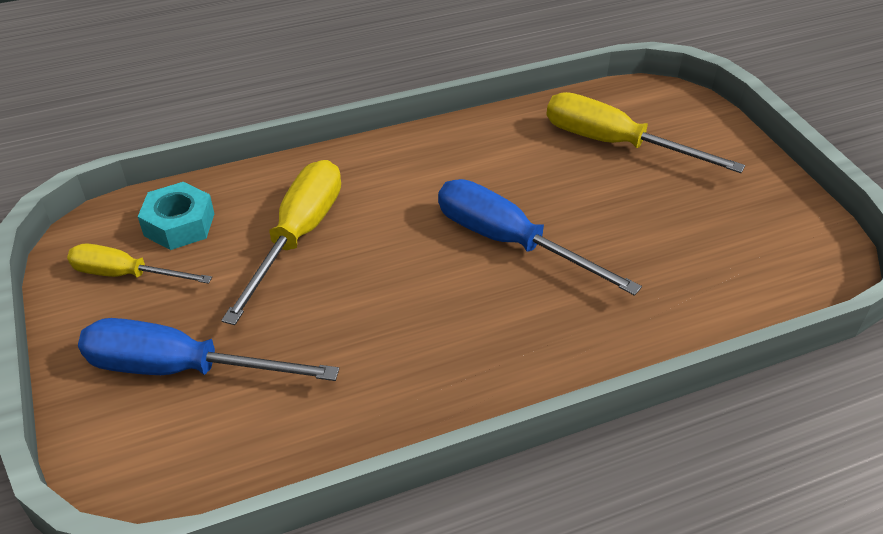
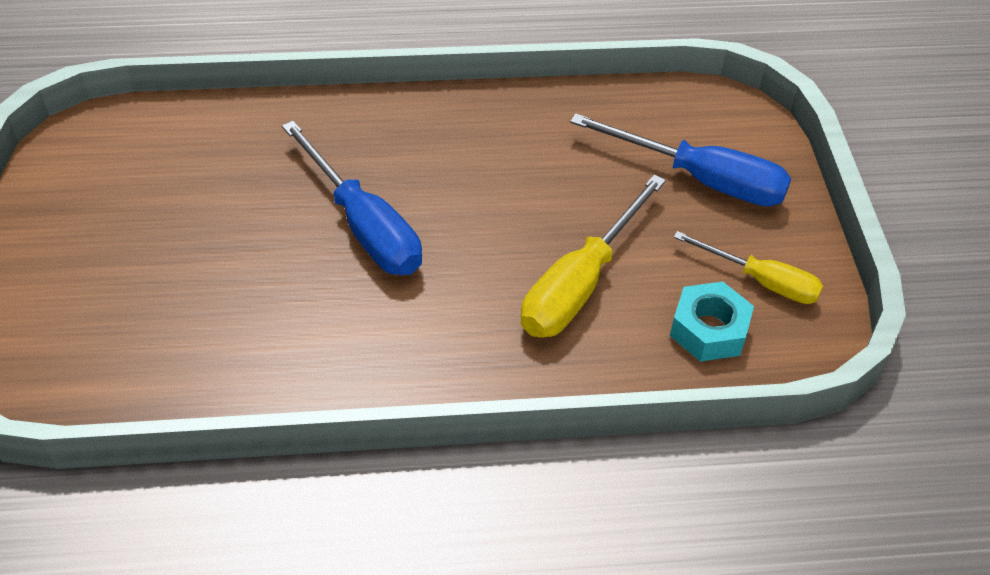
camera: 165 degrees left, 5 degrees up
(615, 144) = (163, 321): yellow screwdriver -> none

